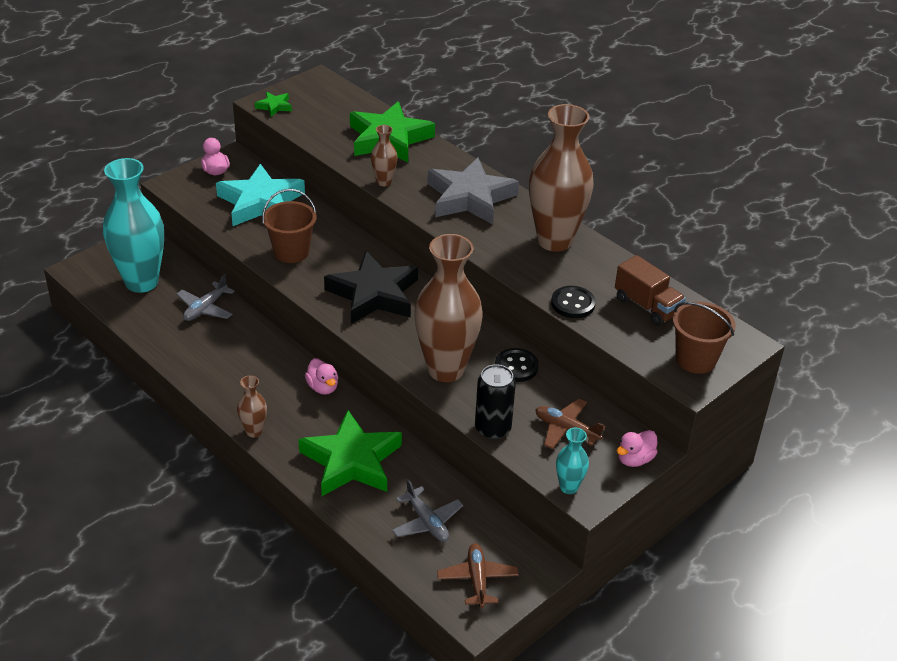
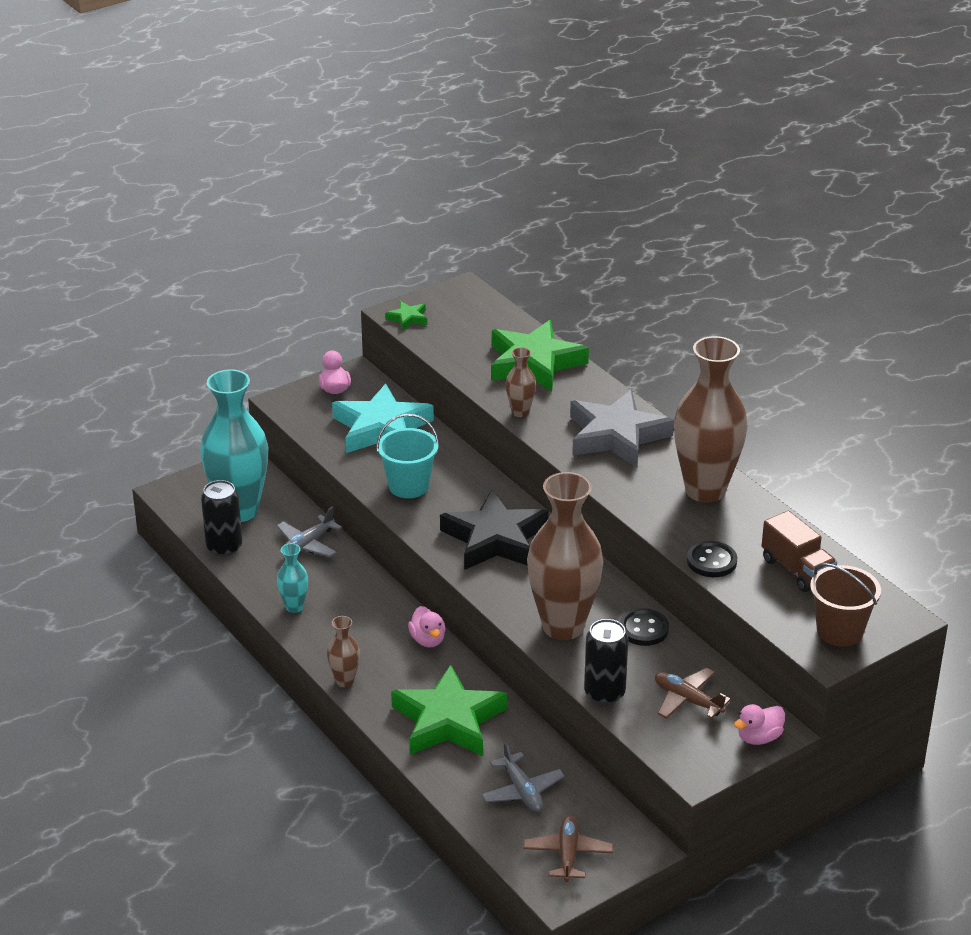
camera: 10 degrees right, 5 degrees down
(131, 316) = (224, 547): none -> black can
(291, 252) = (408, 486): brown bucket -> turquoise bucket
(568, 487) = (678, 760): turquoise vase -> turquoise vase (294, 607)

